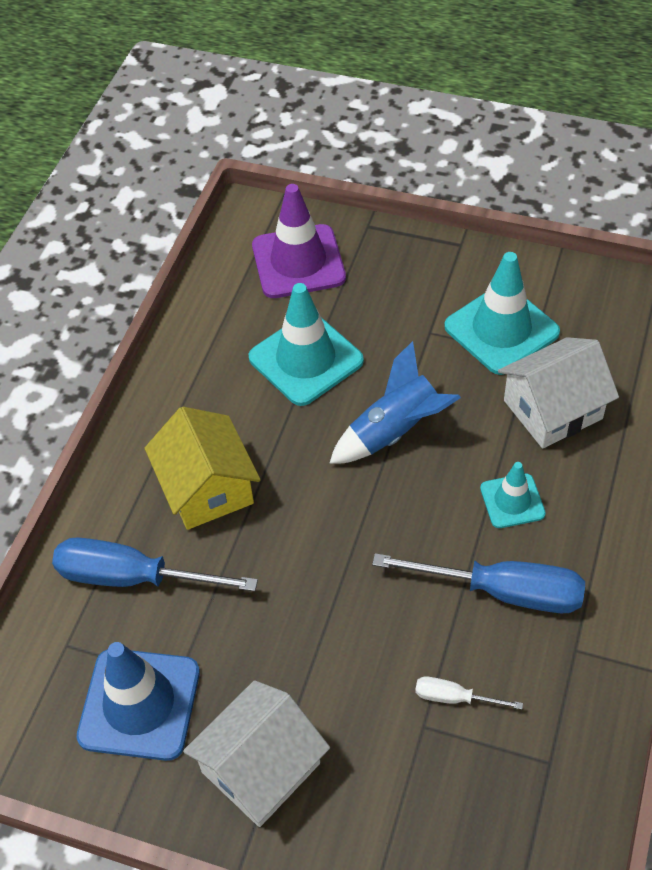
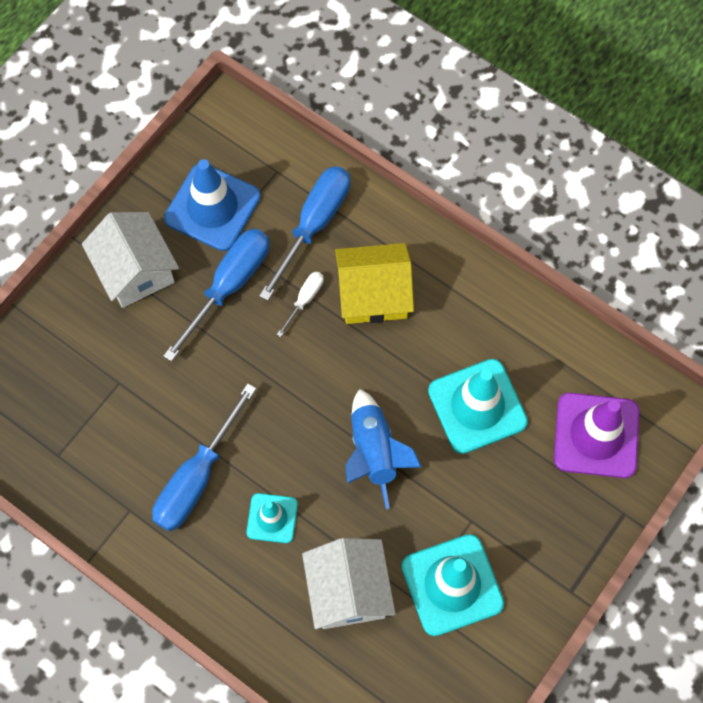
camera: 105 degrees right, 15 degrees up
(246, 644) = (229, 286): none -> blue screwdriver
(454, 697) = (130, 410): white screwdriver -> white screwdriver (305, 299)

